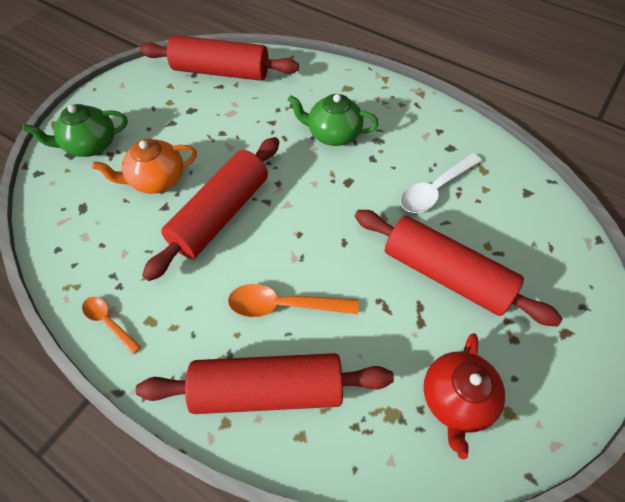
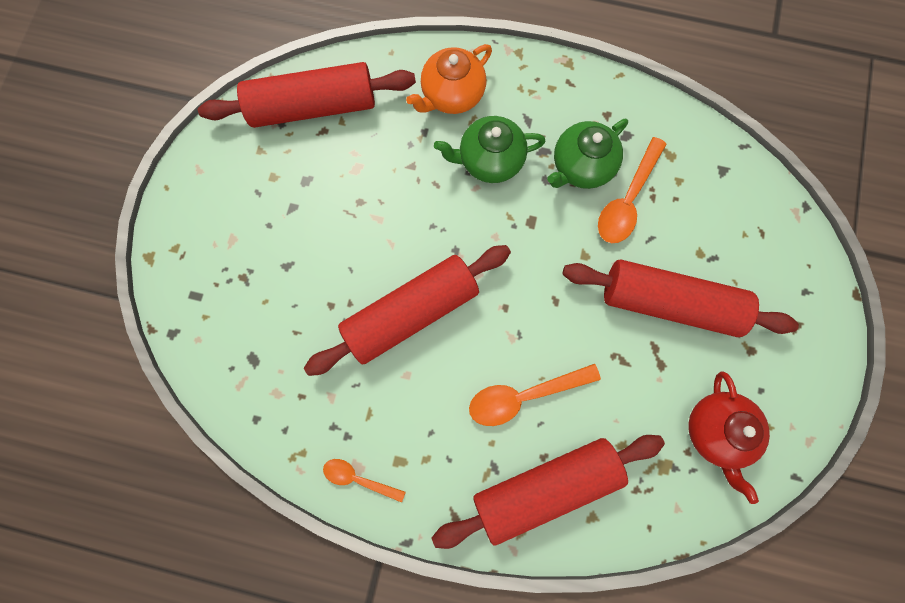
camera: 20 degrees left, 20 degrees up
(90, 145) = (212, 273): green teapot -> green teapot (581, 166)
(157, 180) = (317, 293): orange teapot -> orange teapot (452, 95)
(221, 214) = (411, 313): red rolling pin -> red rolling pin turned 45 degrees clockwise
(435, 189) = (627, 199): white spoon -> orange spoon

